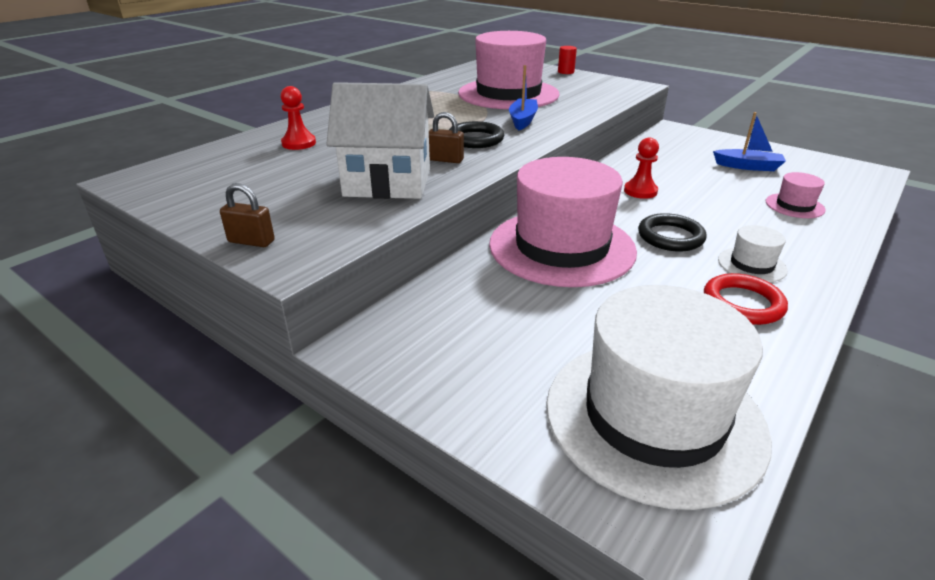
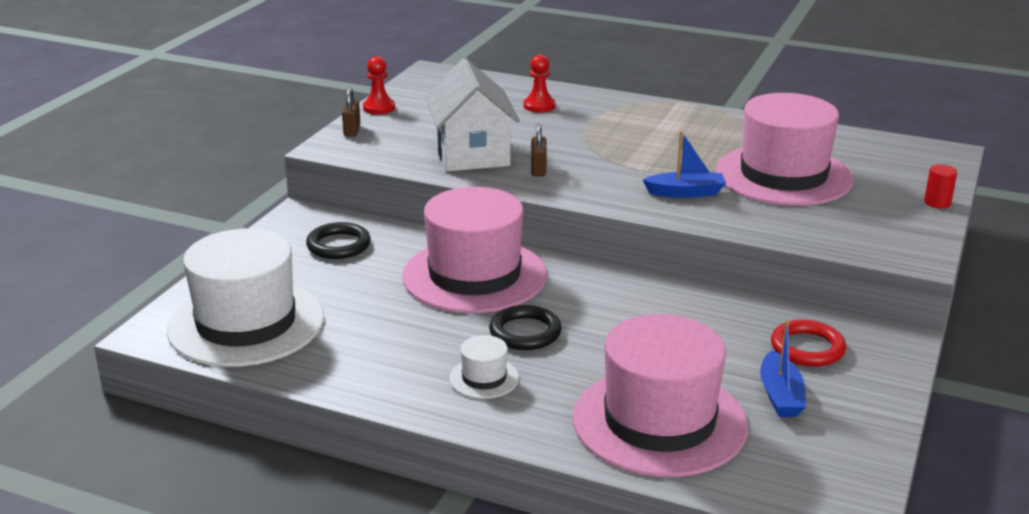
camera: 75 degrees right, 5 degrees down
(475, 139) = (604, 175): black ring -> black ring (338, 245)
(640, 191) = (636, 314): red pawn -> red pawn (379, 108)
(742, 303) = (406, 368): red ring -> red ring (807, 348)
(794, 206) = (659, 422): pink hat -> pink hat, size x2.37

